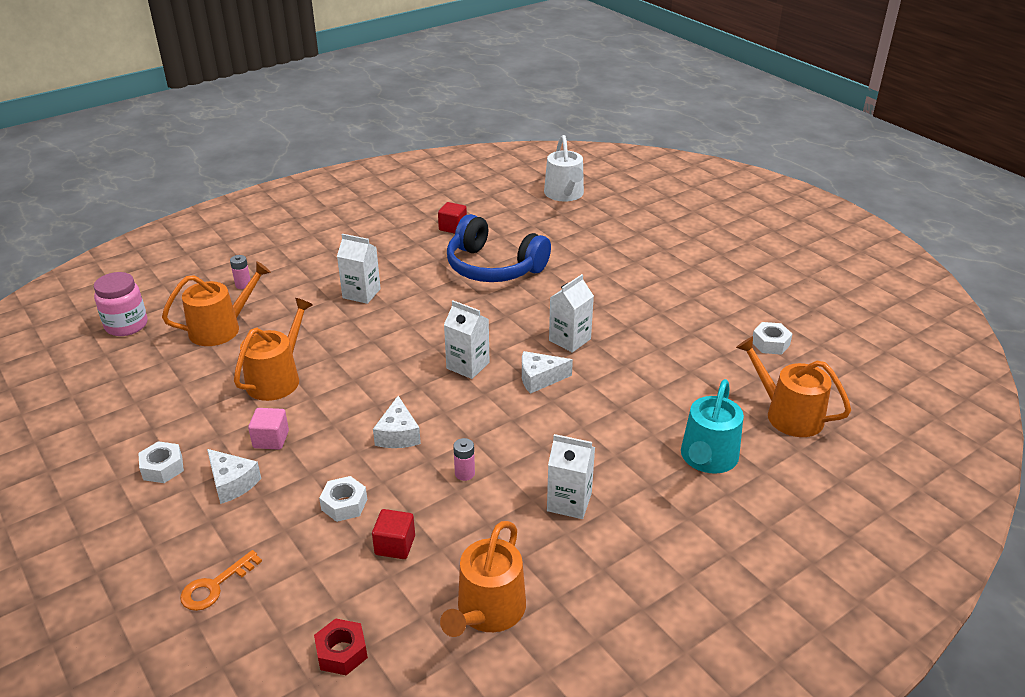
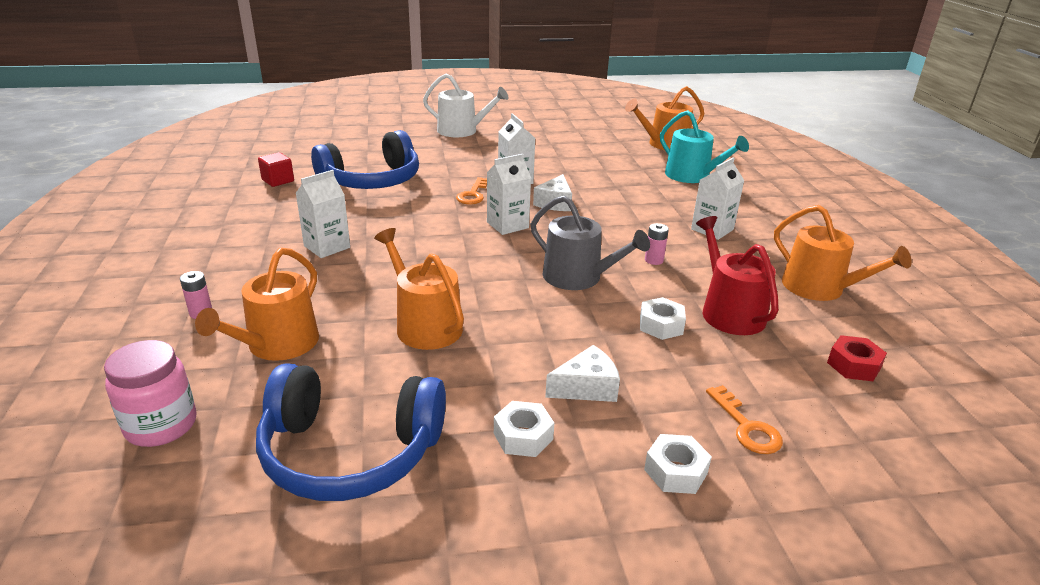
camera: 65 degrees left, 5 degrees down
(125, 401) = (350, 451): none -> blue headphones
(221, 328) = (277, 345): orange watering can -> orange watering can turned 150 degrees counterclockwise
(271, 439) = (530, 348): pink cube -> none
(395, 545) = (729, 311): red cube -> red watering can
(398, 434) = (578, 277): white cheese -> grey watering can
(514, 327) = (473, 194): none -> orange key
(565, 194) = (303, 129): white watering can -> white watering can (462, 131)
(770, 343) = (587, 128): white nut -> white nut (675, 471)

